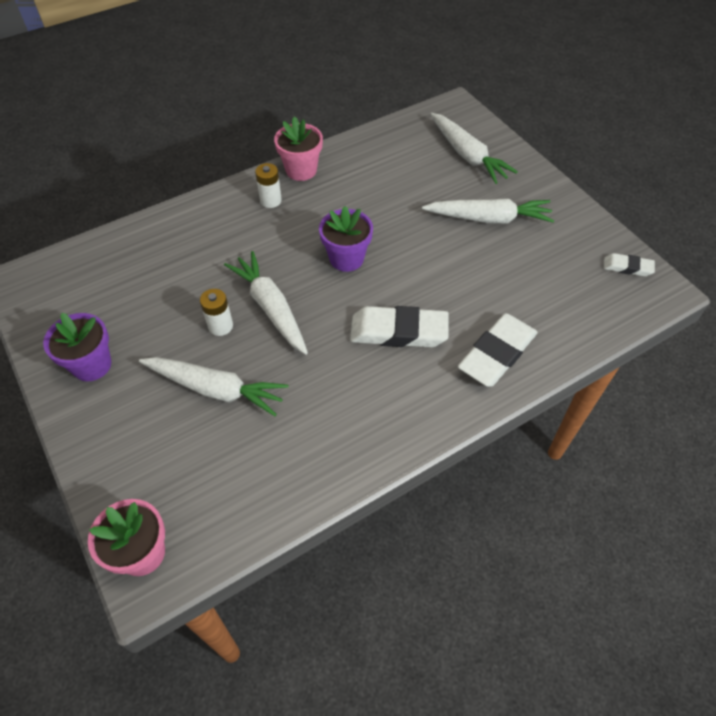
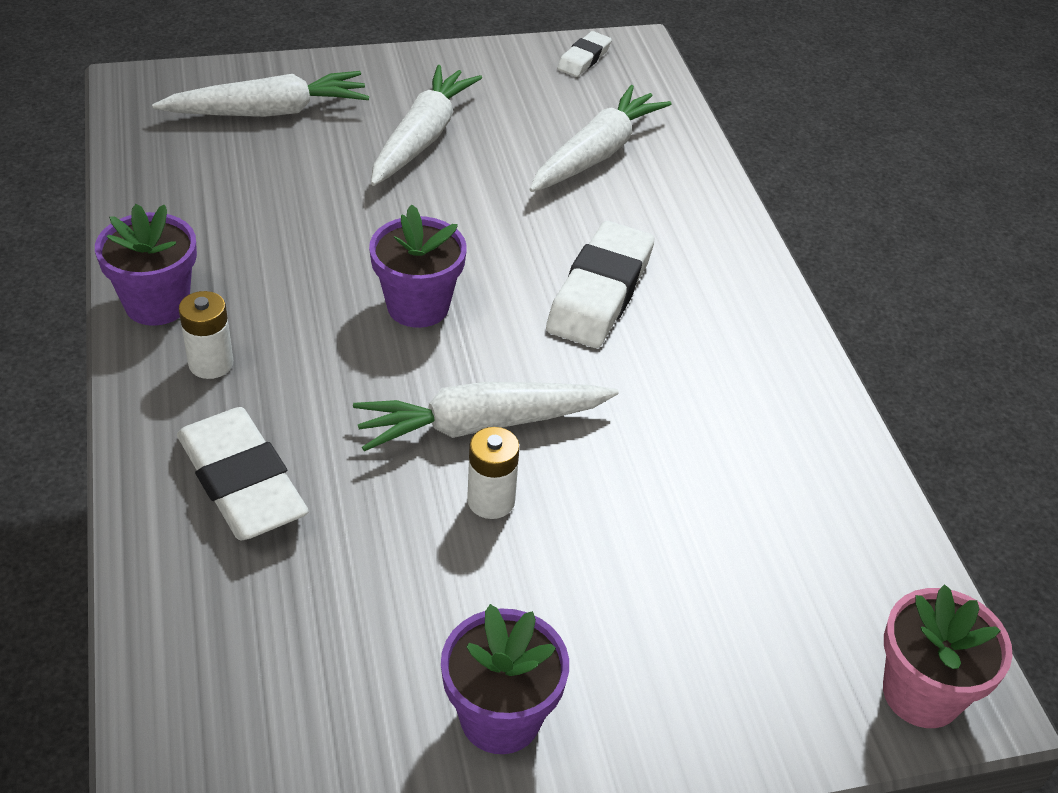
camera: 75 degrees left, 10 degrees down
(216, 389) = (629, 535): white carrot -> white carrot (596, 153)
(301, 170) = (157, 304): pink flower pot -> purple flower pot
(496, 354) = (679, 214): white eraser -> white eraser (242, 482)

